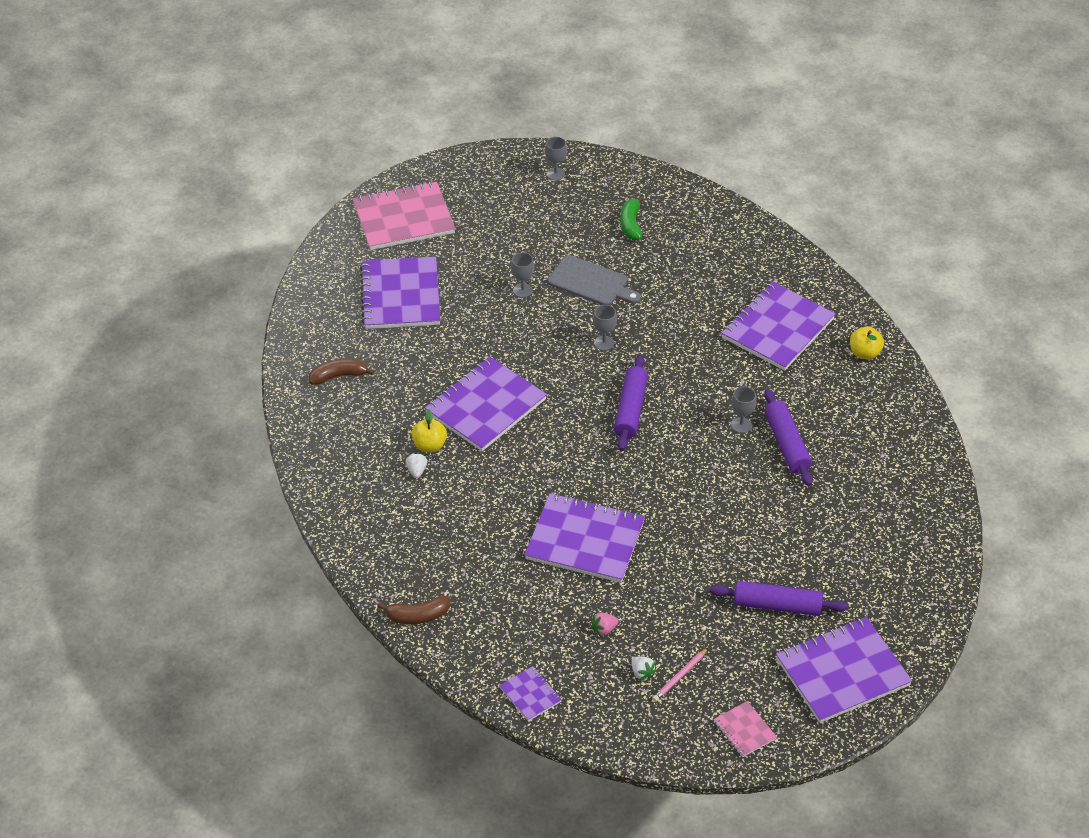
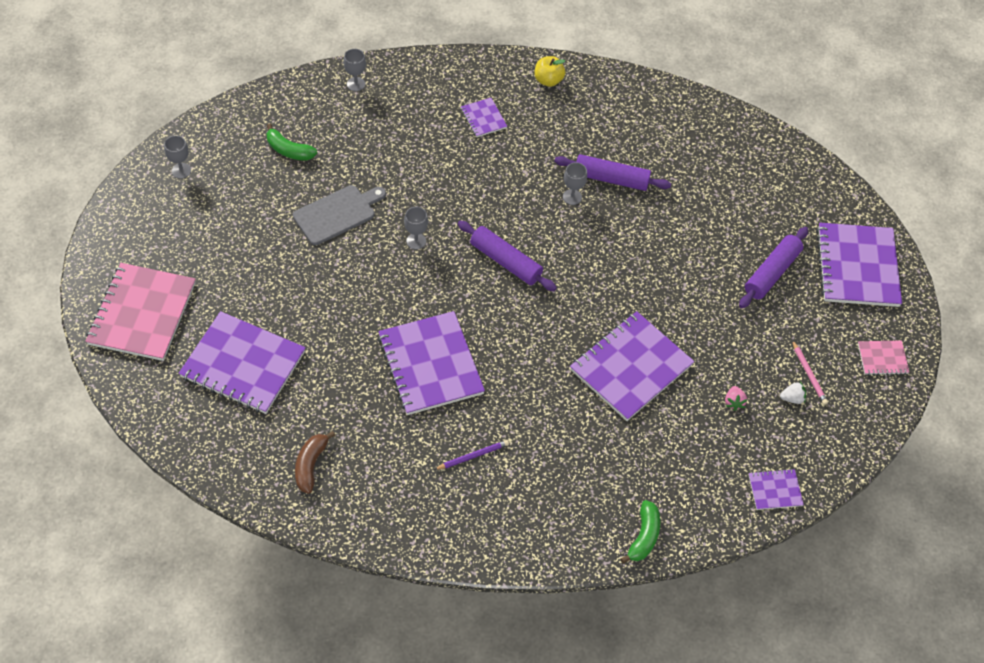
camera: 65 degrees left, 10 degrees up
(416, 471) = (473, 456): white strawberry -> purple pencil
(417, 616) = (643, 536): brown banana -> green banana
(429, 445) = (449, 431): yellow apple -> none
(522, 290) = (309, 267): grey goblet -> grey goblet (356, 84)
(777, 328) = (483, 118): purple notebook -> purple notebook, size x0.47

